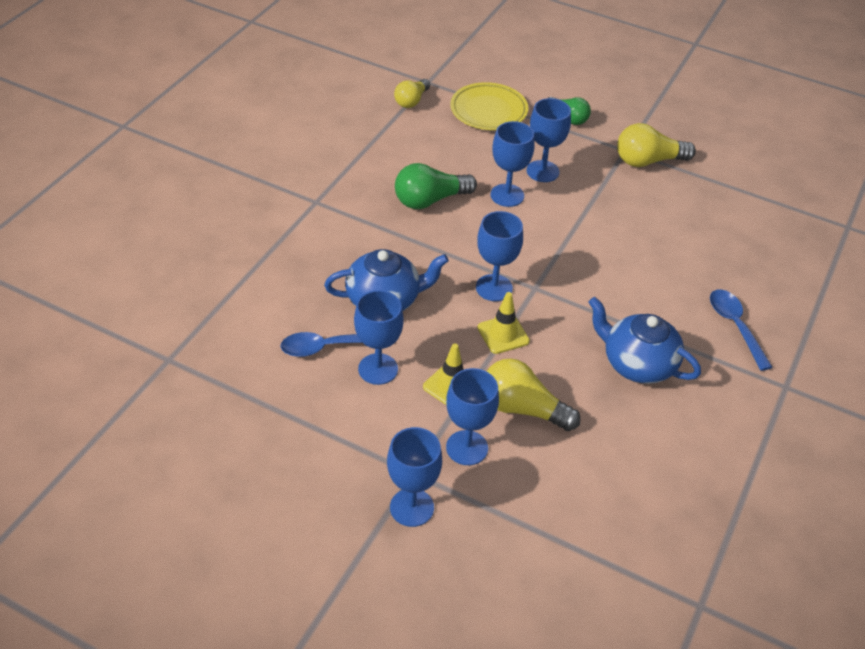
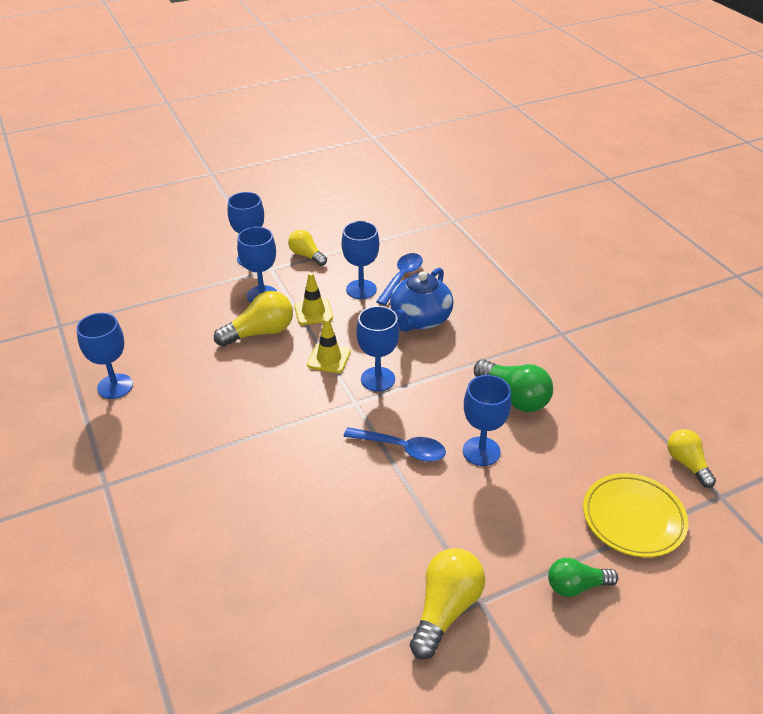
camera: 130 degrees right, 5 degrees down
(358, 455) = (306, 255): none -> yellow light bulb
(430, 200) = (514, 397): green light bulb -> green light bulb turned 120 degrees clockwise
(542, 171) = (497, 500): blue goblet -> blue goblet (115, 386)
(637, 364) = (226, 411): blue teapot -> none
(735, 326) = (186, 500): blue spoon -> blue spoon (401, 448)

